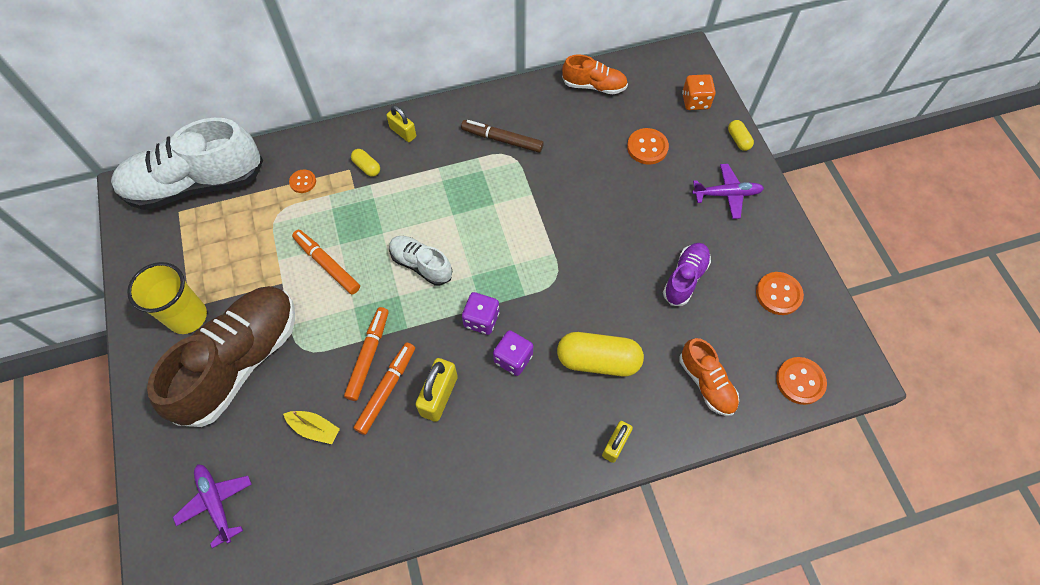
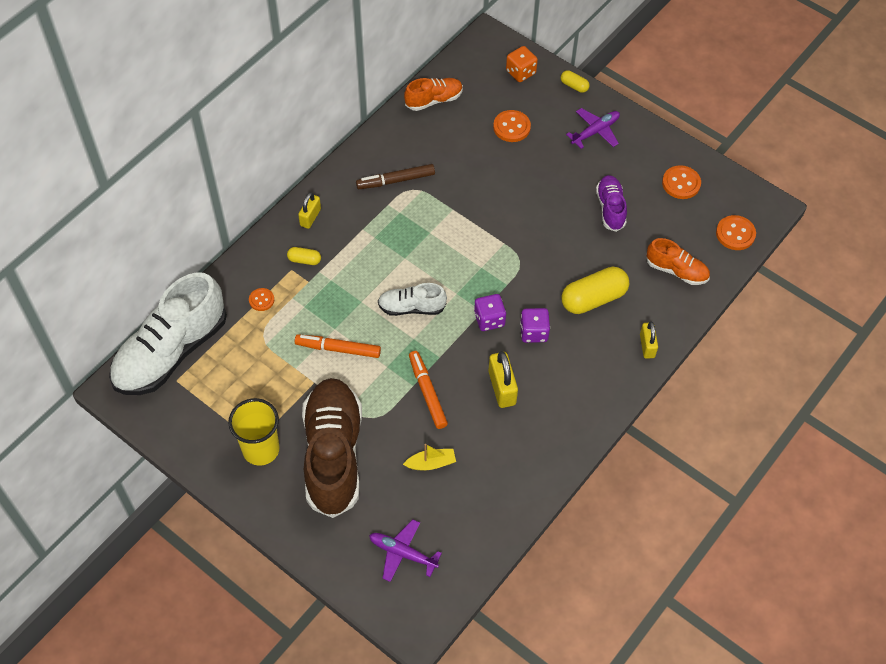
camera: 35 degrees left, 5 degrees down
(386, 390) = (461, 407): orange marker -> none
(403, 132) = (310, 217): yellow padlock -> yellow padlock turned 75 degrees counterclockwise

